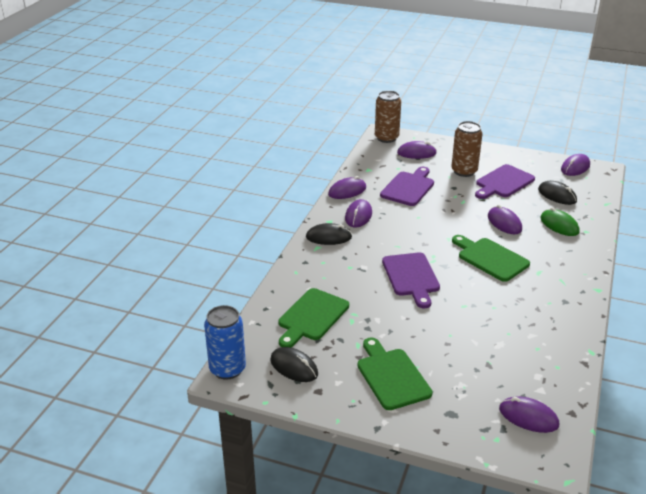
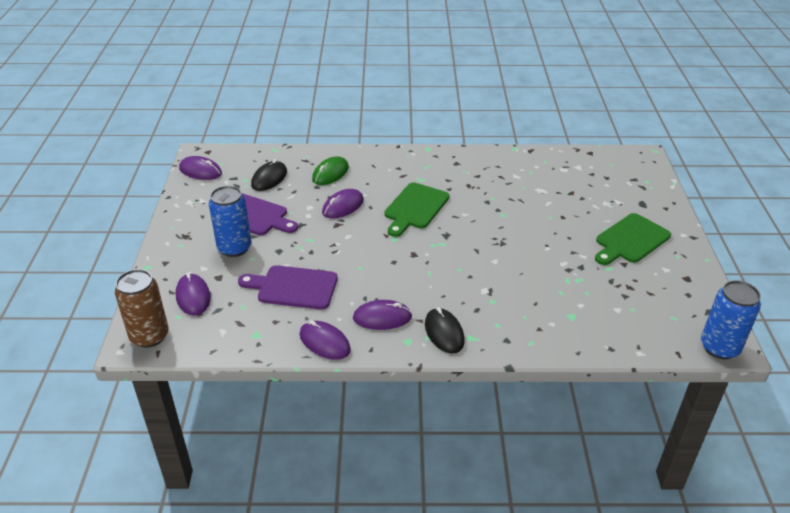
camera: 110 degrees left, 5 degrees up
(294, 367) = (674, 301): black mouse -> none
(312, 317) = (595, 308): green cutting board -> none
(411, 277) = (480, 253): purple cutting board -> none
(464, 171) = (234, 248): brown can -> blue can
(528, 417) = (612, 170): purple mouse -> none

